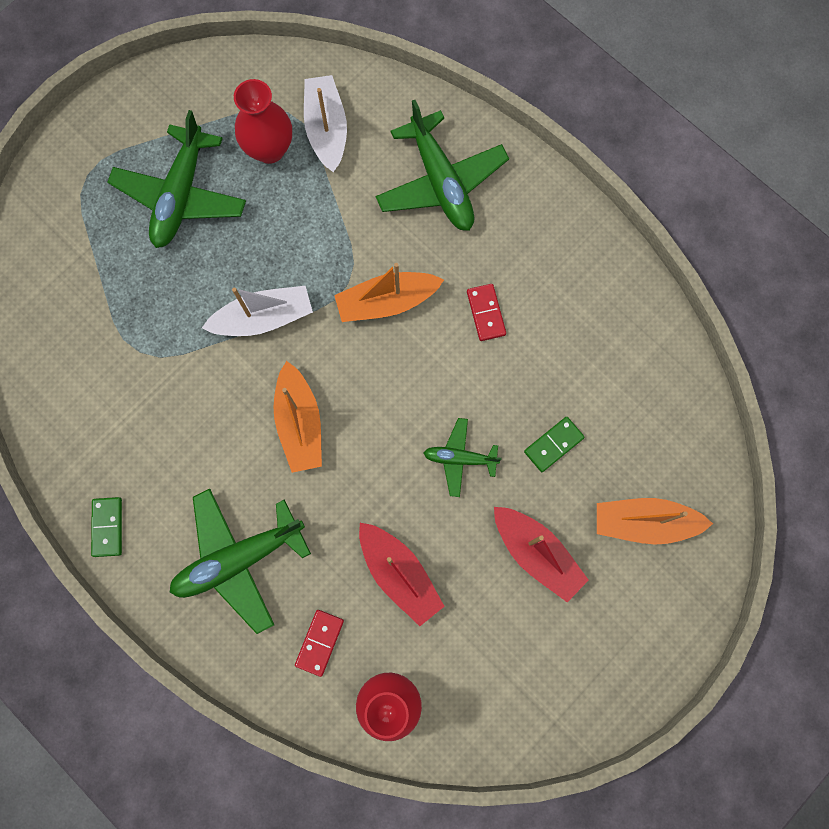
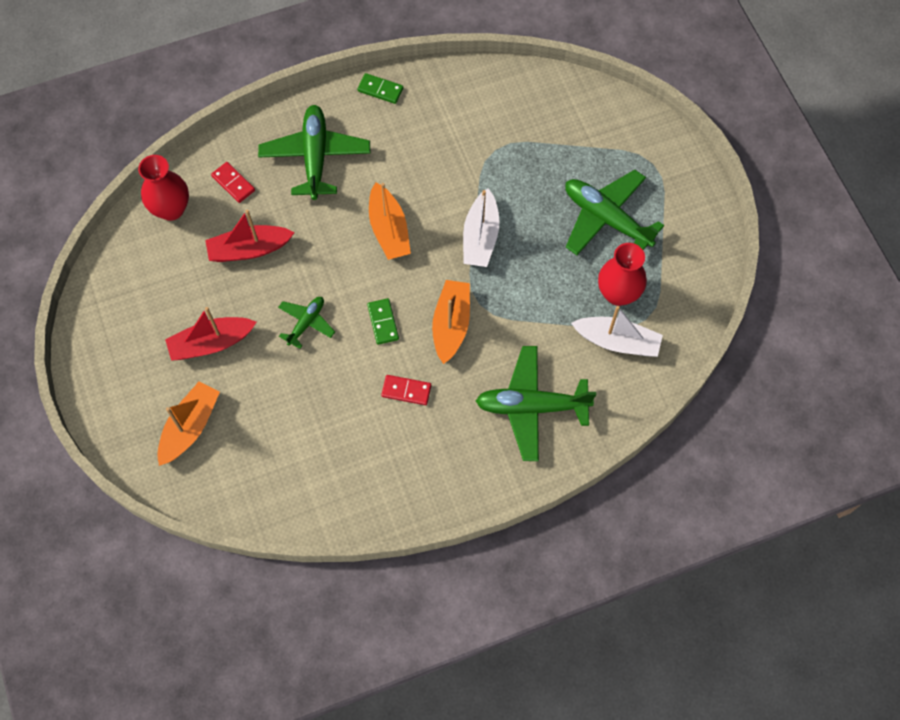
camera: 115 degrees right, 10 degrees down
(300, 423) = (389, 230): orange boat -> orange boat turned 120 degrees counterclockwise
(553, 444) = (281, 391): green domino -> green domino (383, 322)

